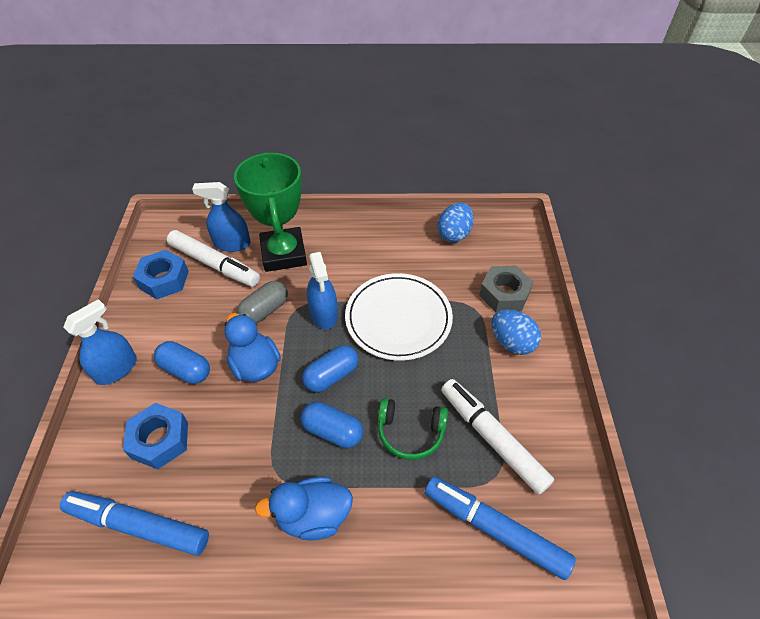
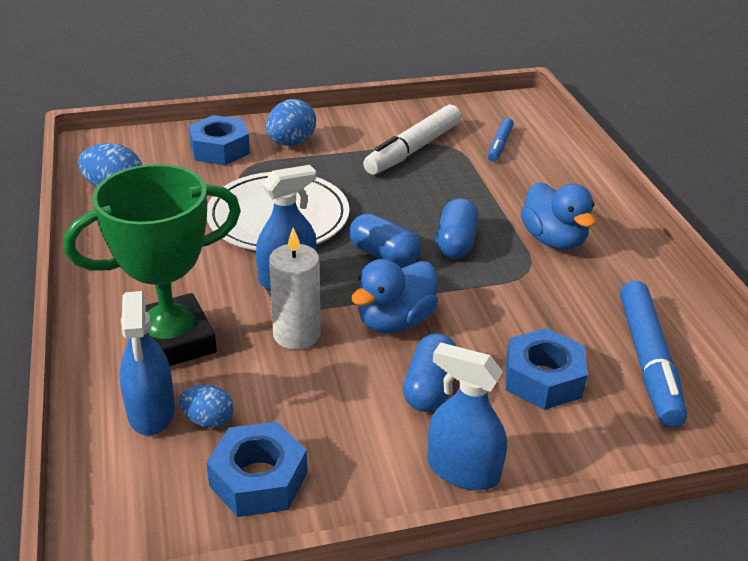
camera: 105 degrees left, 15 degrees down
(214, 264) = (208, 420): white marker -> blue egg
(265, 310) = (296, 334): grey capsule -> white candle
(410, 432) = (430, 194): green headphones -> none
(494, 529) = (500, 145): blue marker -> blue marker, size x0.55
(504, 294) = (220, 149): grey nut -> blue nut

